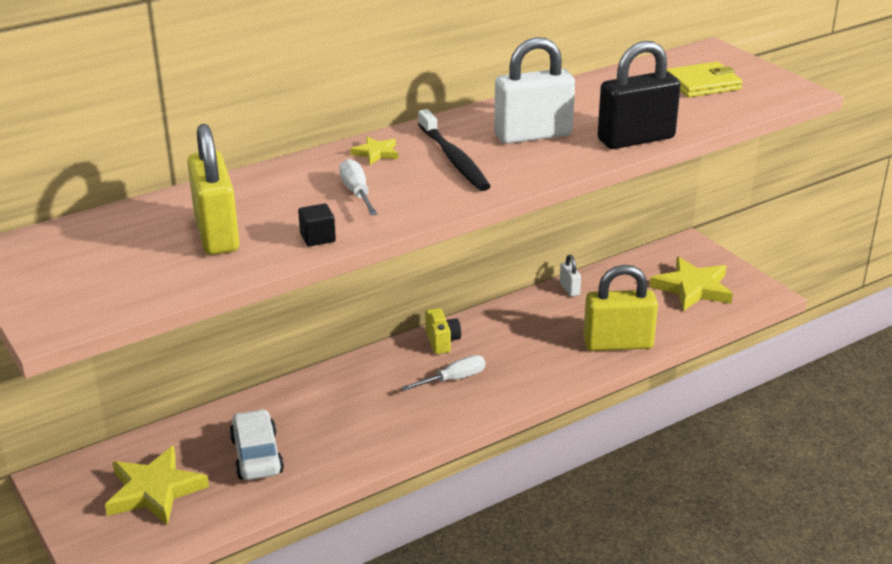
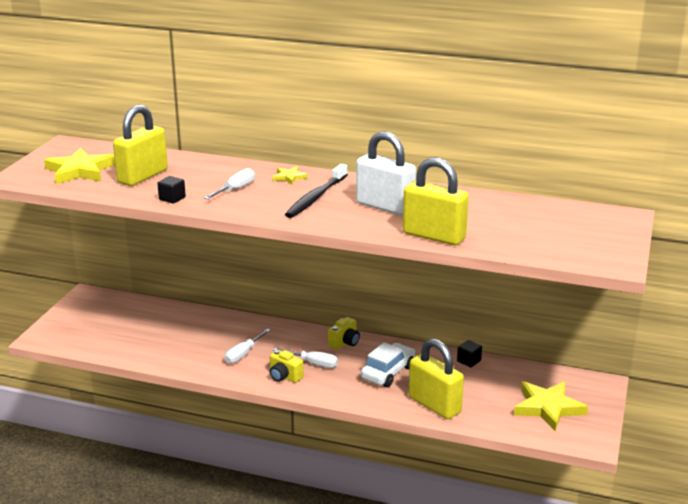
camera: 50 degrees right, 5 degrees down
(155, 491) = (107, 323): yellow star -> yellow star (80, 171)
(257, 455) = (167, 337): white car -> white car (388, 372)
(372, 416) = (243, 354): none -> white screwdriver
(454, 409) = (284, 377): none -> yellow camera
(569, 289) = (469, 361): white padlock -> black cube
(636, 139) = (434, 236): black padlock -> yellow padlock
(702, 84) = (561, 230): yellow wallet -> none

